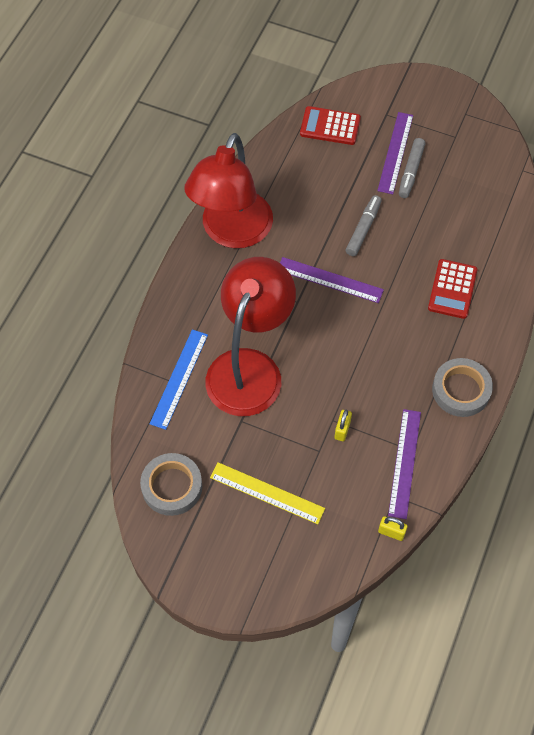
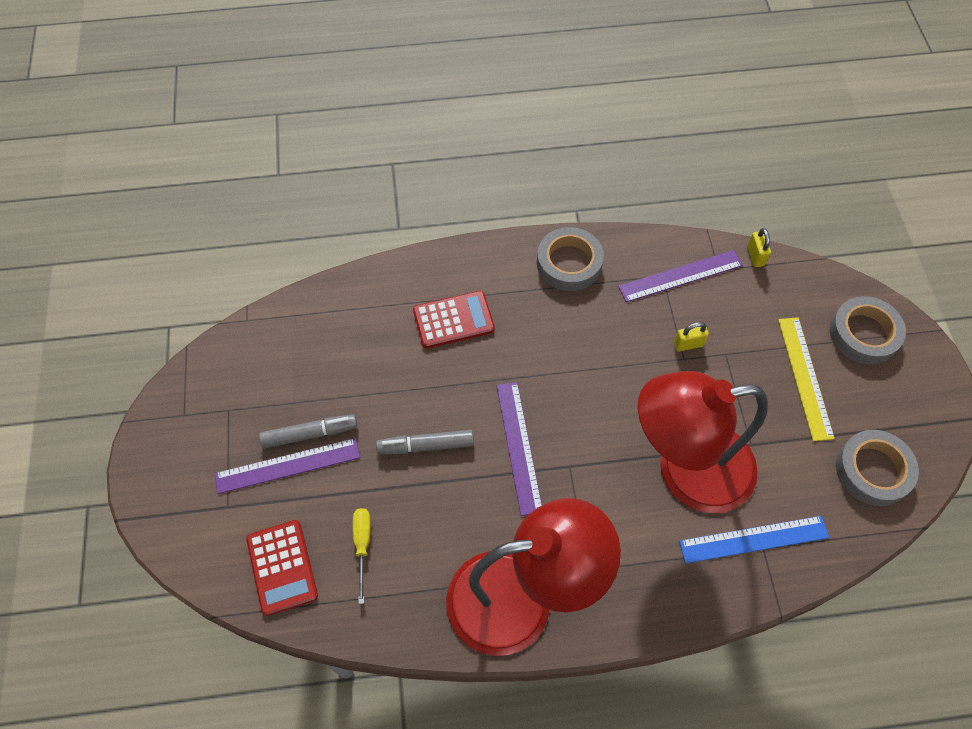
camera: 120 degrees left, 0 degrees up
(274, 564) = (864, 334): none -> grey tape
(317, 169) = (362, 546): none -> yellow screwdriver

